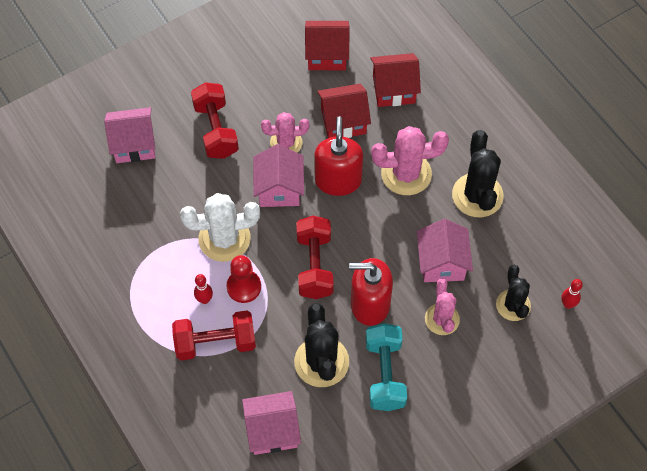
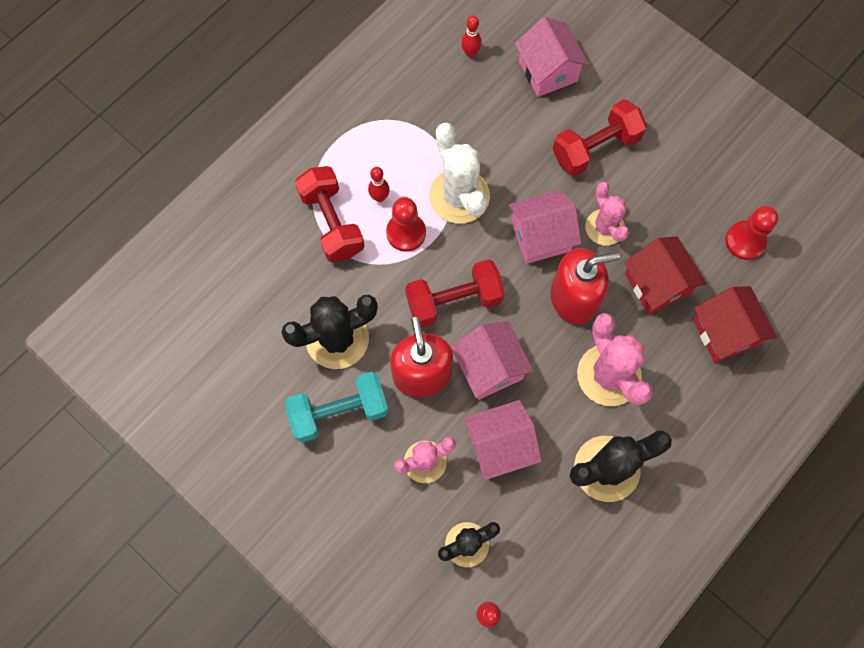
camera: 75 degrees right, 10 degrees up
(94, 197) = (470, 53): none -> red bowling pin
(272, 430) = (245, 308): pink house -> pink house (489, 367)
(327, 55) = (745, 241): red house -> red pawn

